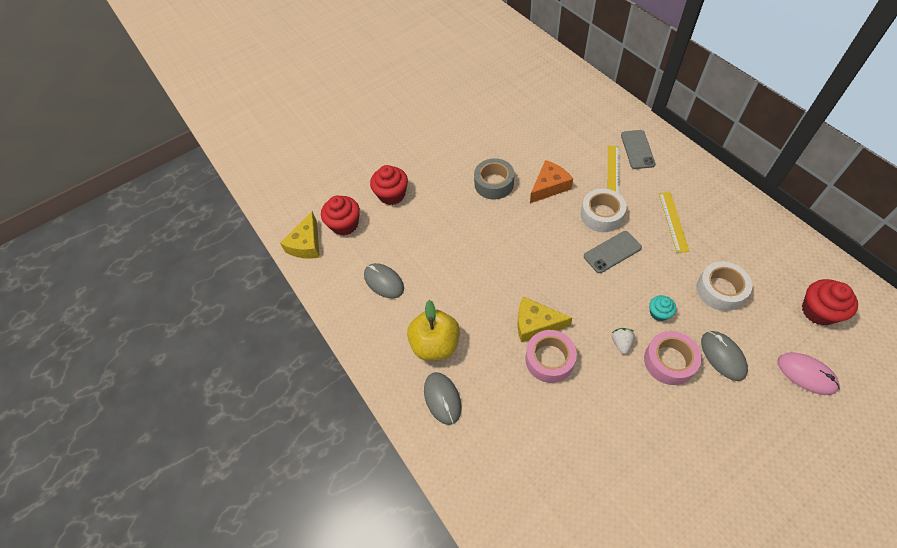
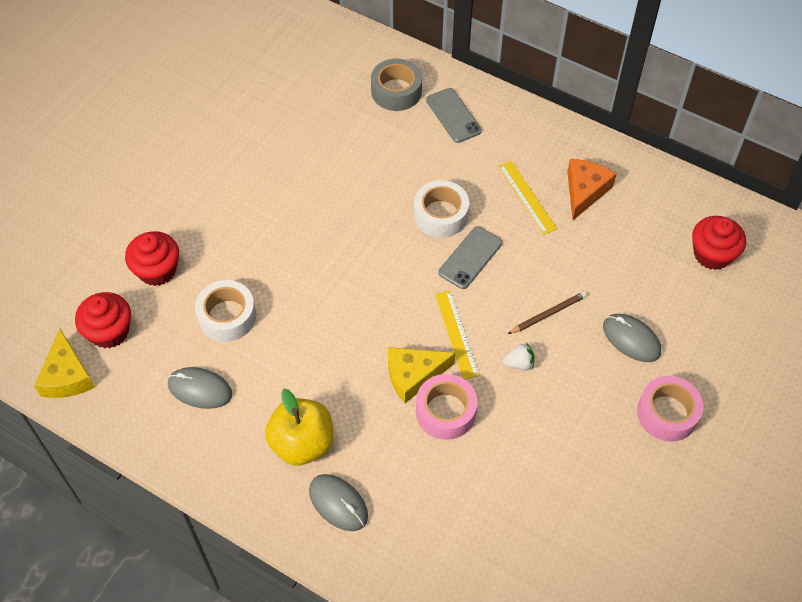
camera: 30 degrees left, 0 degrees up
(494, 184) = (290, 214): grey tape -> grey tape (396, 91)
(549, 186) = (363, 197): orange cheese -> orange cheese (585, 191)
(613, 171) = (434, 153): yellow ruler -> yellow ruler (457, 334)
(621, 343) = (519, 363): white strawberry -> white strawberry turned 105 degrees clockwise
(659, 313) = (548, 314): turquoise cupcake -> brown pencil
(669, 361) = (577, 365): pink tape -> pink tape (667, 413)
(720, 290) = (605, 264): white tape -> white tape (227, 316)
(806, 374) = (719, 328): pink mouse -> none

